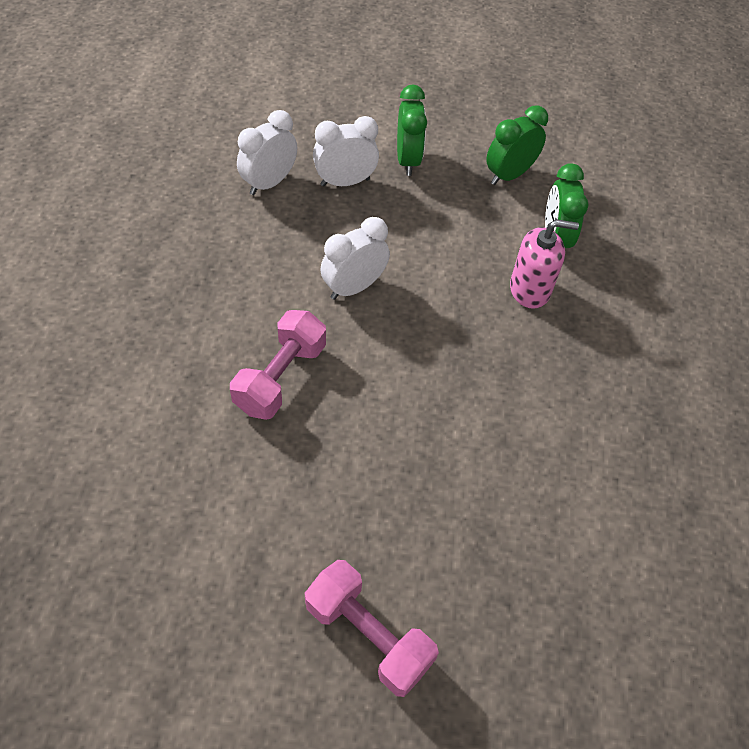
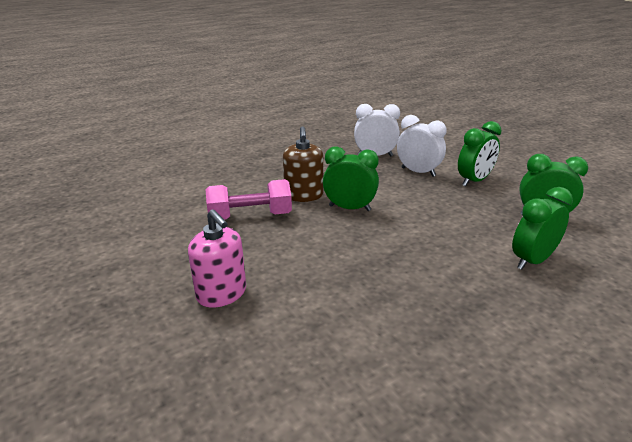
camera: 55 degrees right, 25 degrees down
(287, 304) = (303, 195): none -> brown soap dispenser
(354, 287) = (349, 208): white clock -> green clock
(368, 635) = (82, 339): pink dumbbell -> none
(530, 289) = (467, 271): pink soap dispenser -> pink soap dispenser (221, 293)

